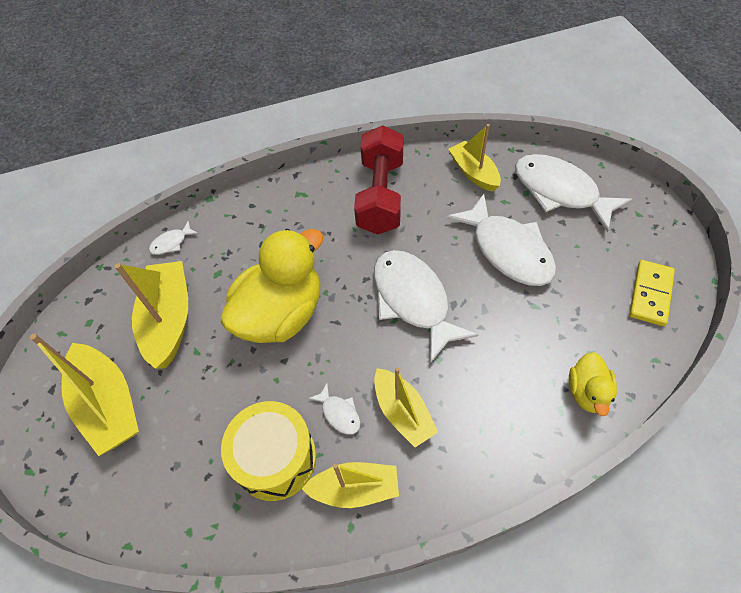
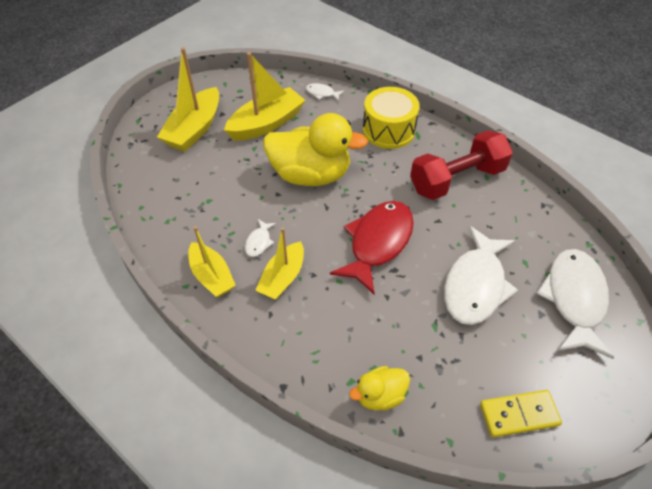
camera: 55 degrees right, 5 degrees down
(275, 458) = (208, 224): yellow drum -> yellow drum (388, 130)
(413, 300) = (378, 243): white fish -> red fish
(473, 173) = (536, 228): yellow boat -> none

